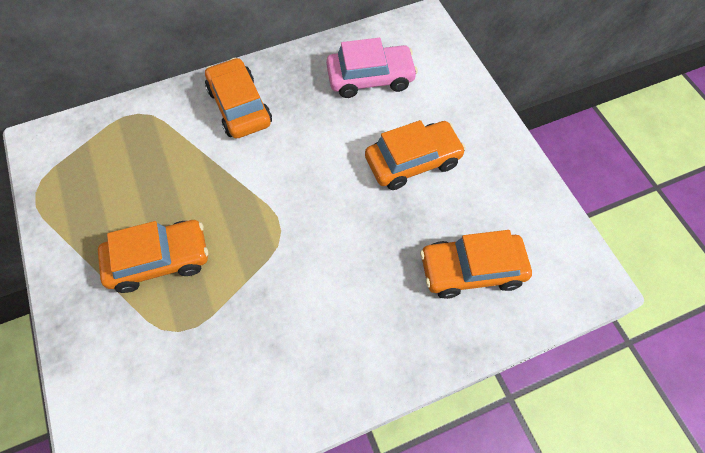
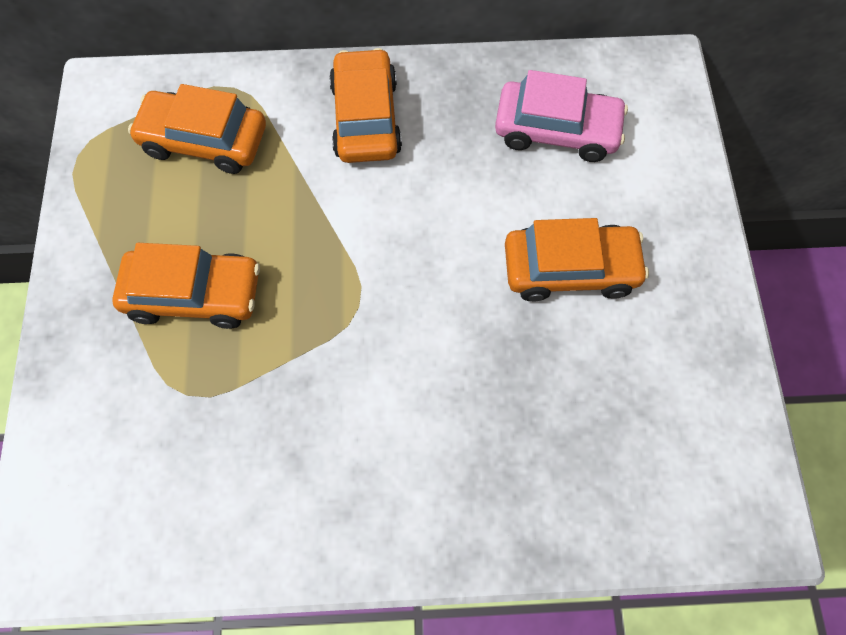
camera: 20 degrees right, 5 degrees up
(471, 270) = (592, 449): orange car -> orange car (204, 140)

